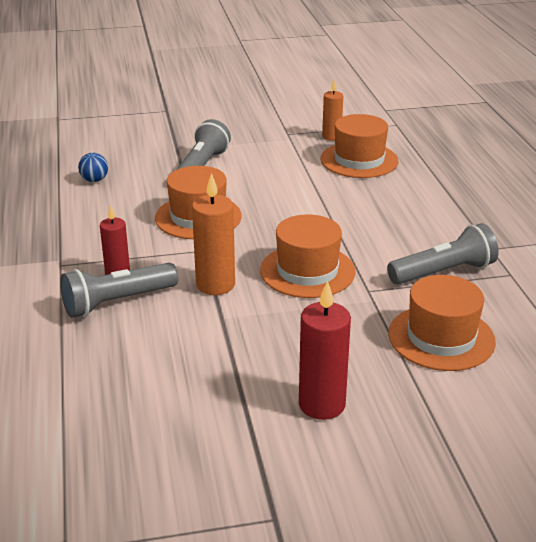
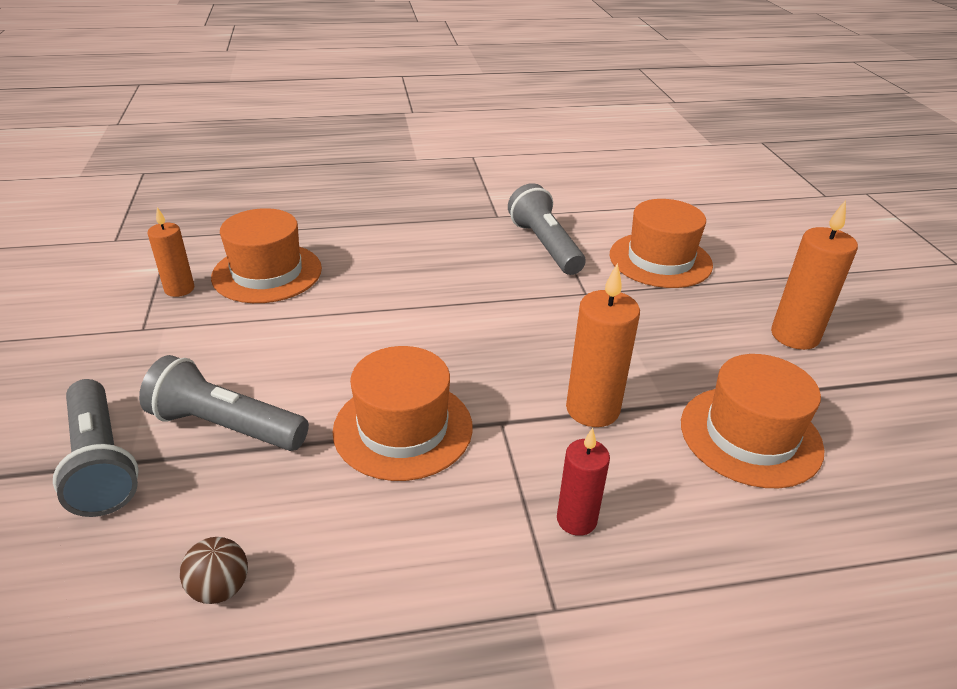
camera: 90 degrees left, 5 degrees up
(94, 180) = (220, 588): blue ball -> brown ball
(117, 302) = (655, 514): grey flashlight -> grey flashlight (101, 462)
(307, 271) = (551, 331): orange hat -> orange hat (750, 435)
(322, 404) = (794, 336): red candle -> orange candle

